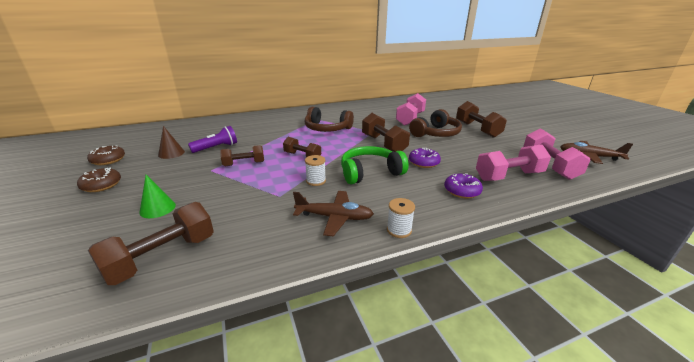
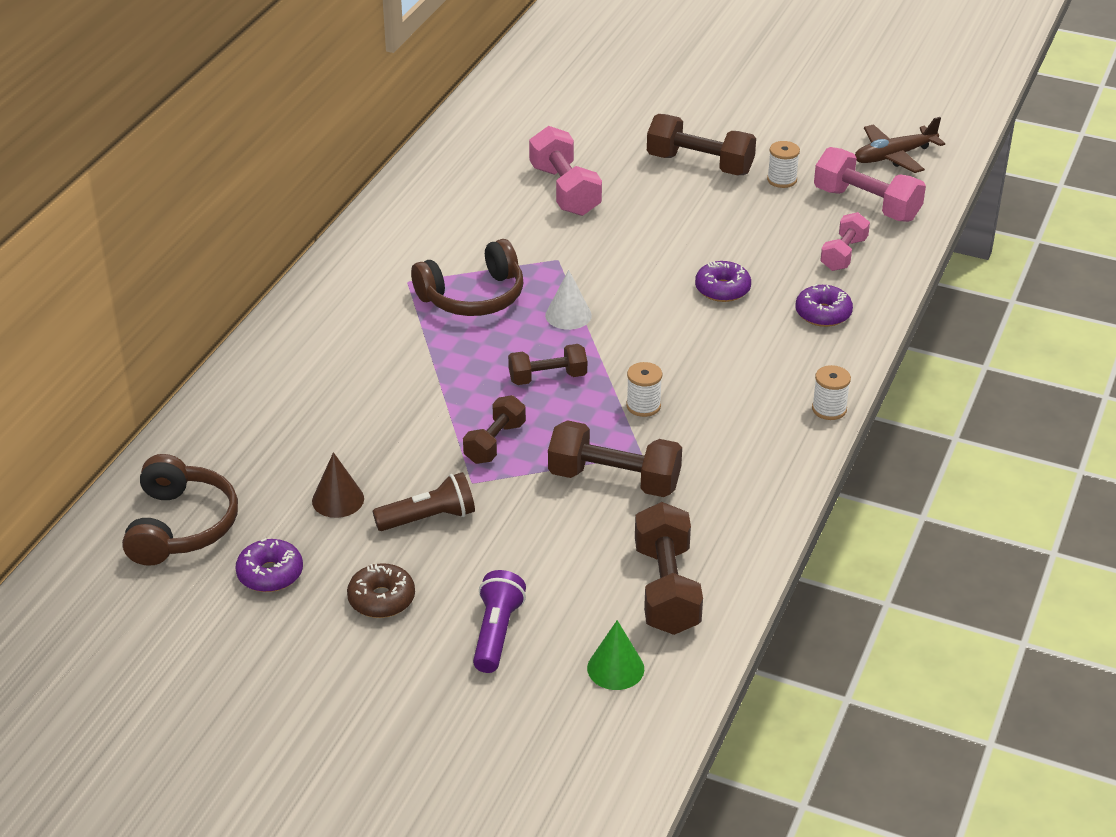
camera: 45 degrees left, 10 degrees up
(108, 160) = (270, 574): brown donut -> purple donut
(157, 208) = (537, 564): green cone -> green cone (615, 668)
(174, 172) = (429, 518): none -> brown flashlight
(216, 148) = (384, 445): purple flashlight -> purple flashlight (496, 633)
(334, 217) = (748, 438): brown plane -> none
(347, 144) = (568, 315): none -> white cone
(370, 172) = (684, 349): green headphones -> none
(383, 144) = (617, 281): brown dumbbell -> brown dumbbell (614, 480)
(436, 133) = (656, 211): brown headphones -> brown headphones (181, 526)
(508, 176) = (843, 254): pink dumbbell -> pink dumbbell, size x0.63
(511, 144) = (782, 180): none -> white spool

